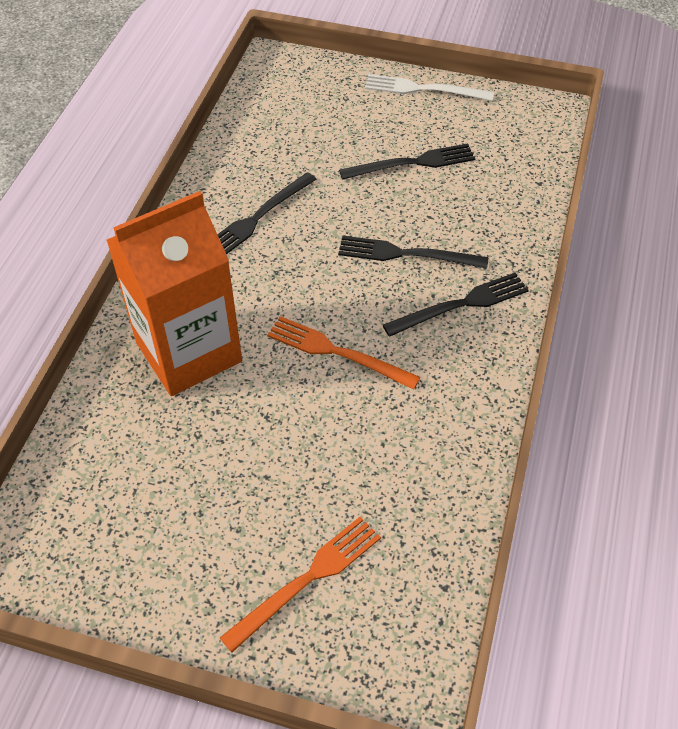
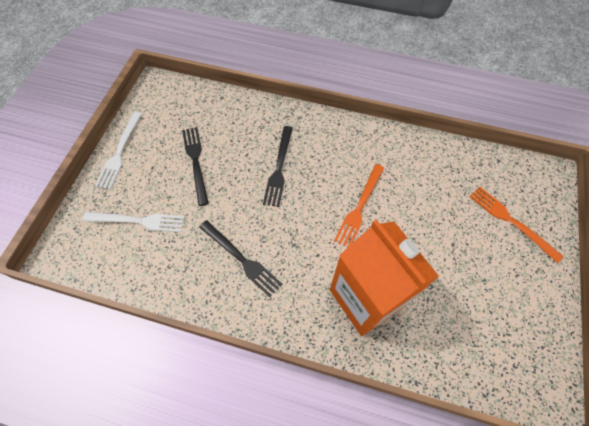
camera: 90 degrees left, 10 degrees up
(317, 118) = (138, 221): none -> white fork
(461, 305) = (319, 142): black fork -> none

